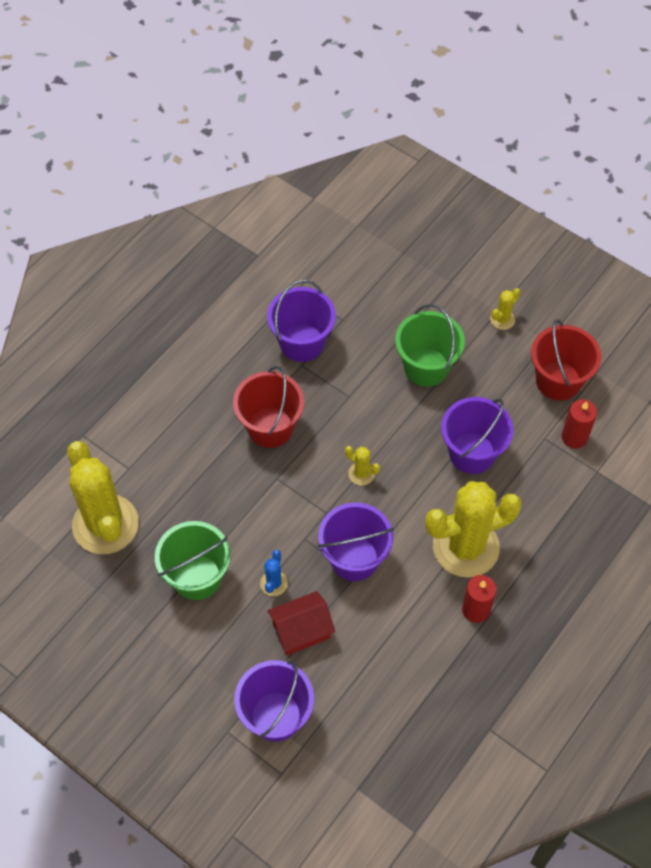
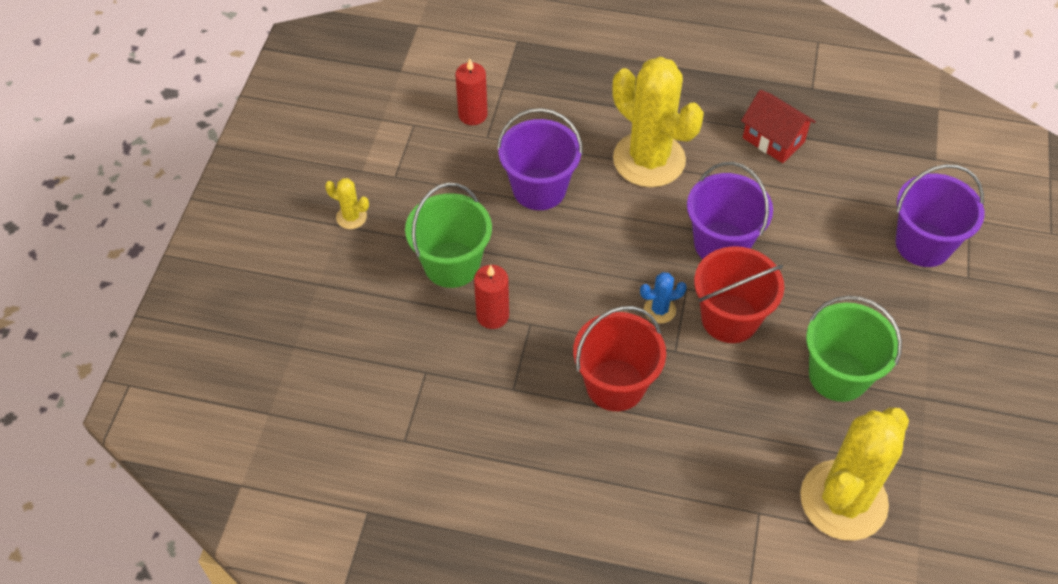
camera: 115 degrees left, 5 degrees down
(274, 583) = (795, 302): blue cactus -> blue cactus (659, 310)
(301, 630) = (827, 258): red house -> red house (773, 140)
(302, 343) = (481, 401): purple bucket -> none
(361, 473) = (621, 274): yellow cactus -> none
(476, 610) = (708, 132): red candle -> red candle (492, 315)
(558, 381) = (410, 146): red bucket -> red bucket (730, 318)

